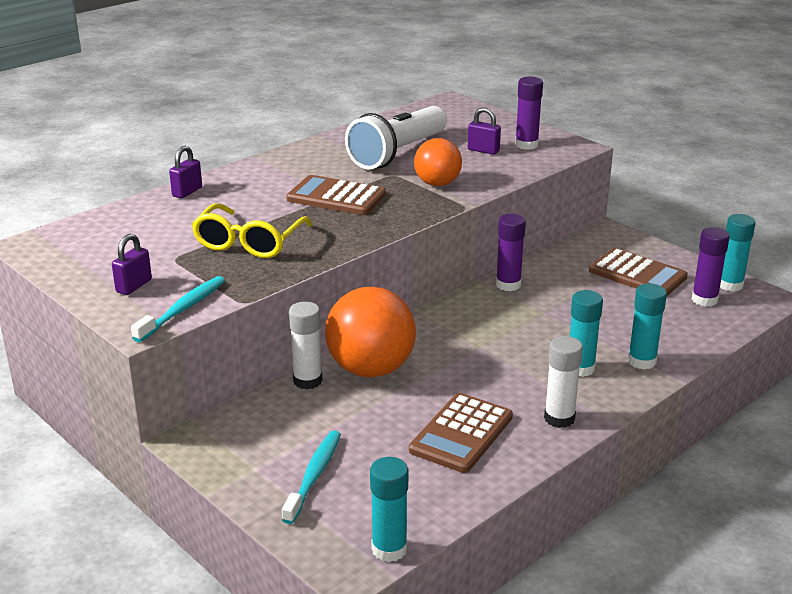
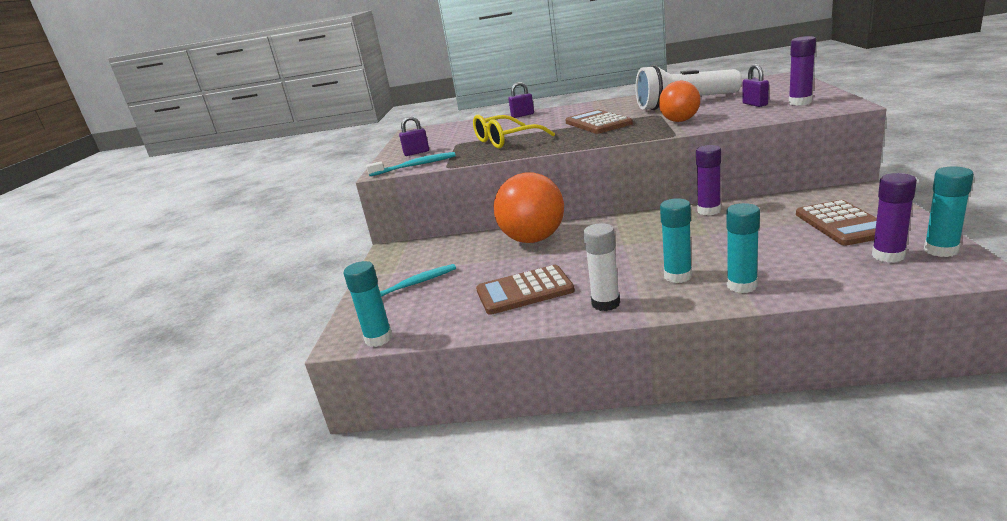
camera: 50 degrees right, 5 degrees down
(307, 381) = (490, 236): white glue stick -> none

